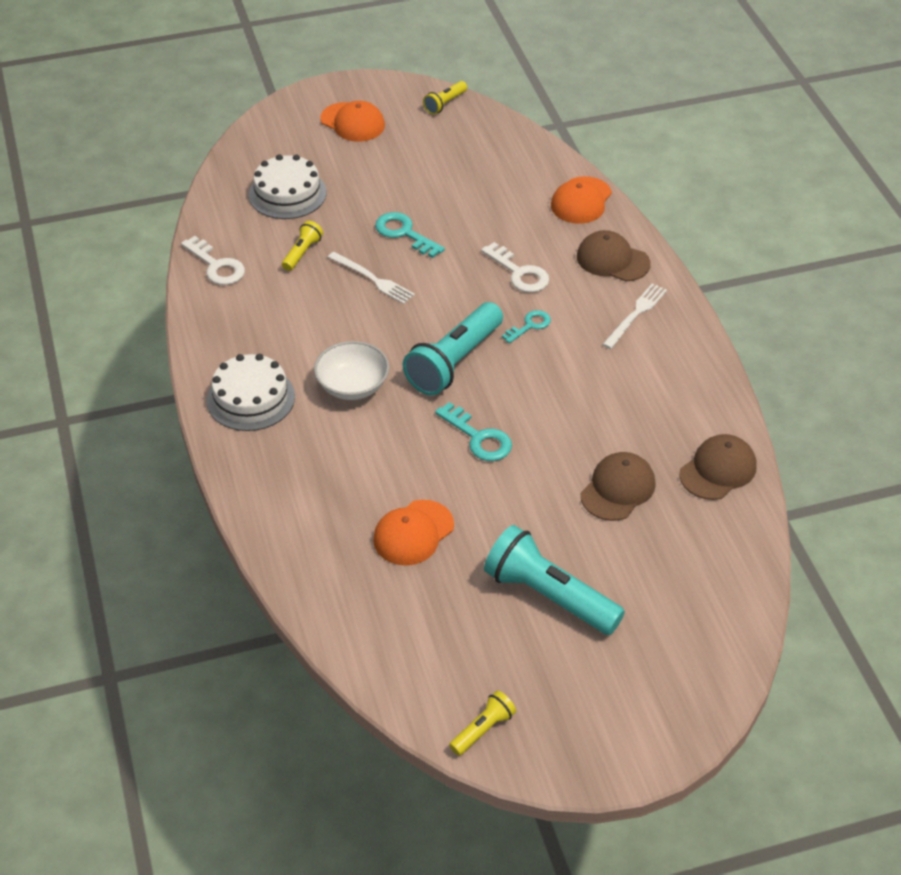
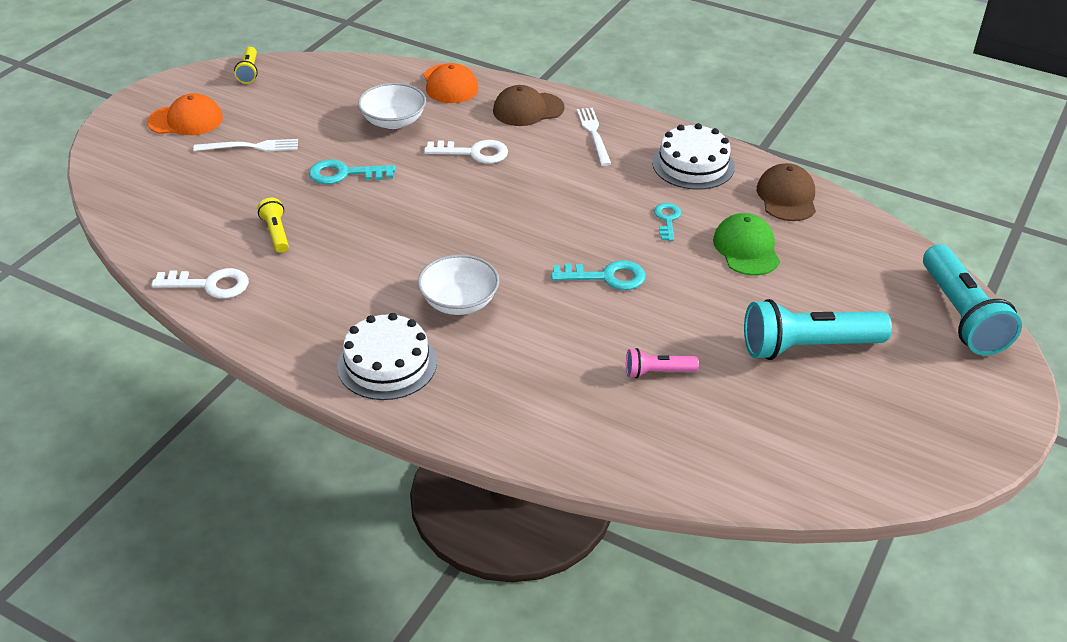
camera: 45 degrees left, 5 degrees down
(287, 194) = (199, 198): white cake -> white cake (693, 165)
(373, 279) = (365, 218): white fork -> white fork (250, 147)
(413, 533) = (657, 372): orange cap -> pink flashlight
(454, 362) = (514, 238): turquoise flashlight -> turquoise flashlight (961, 316)
(483, 729) = (902, 468): yellow flashlight -> none
(495, 209) = (393, 121): none -> white bowl
(530, 325) = (532, 182): turquoise key -> turquoise key (667, 219)
(618, 489) = (746, 248): brown cap -> green cap

